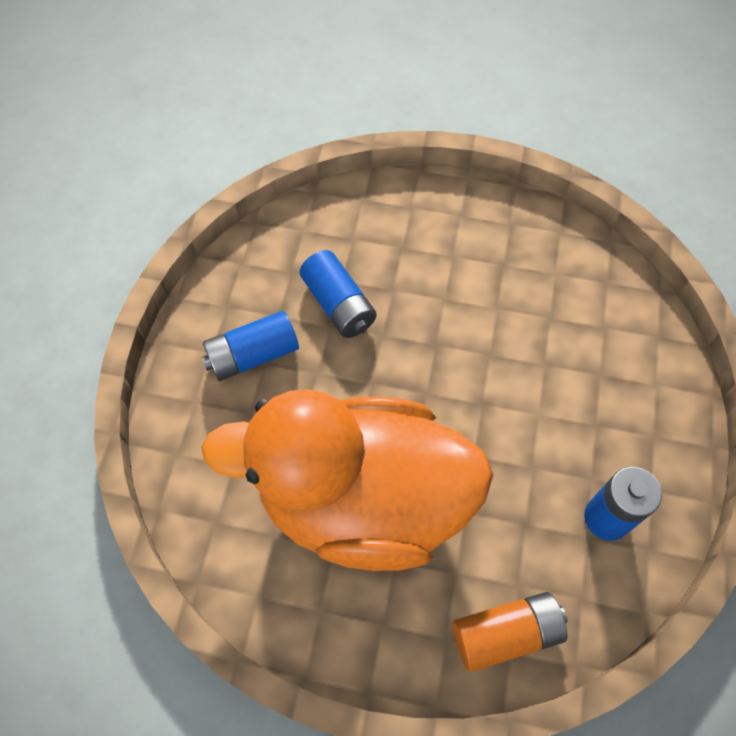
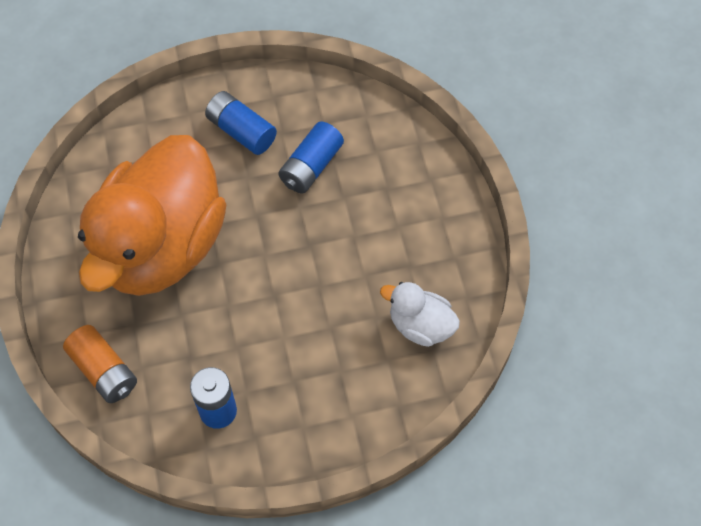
camera: 65 degrees right, 0 degrees up
(363, 501) = (161, 246): orange duck -> orange duck turned 135 degrees counterclockwise
(576, 282) = (420, 325): none -> white duck

